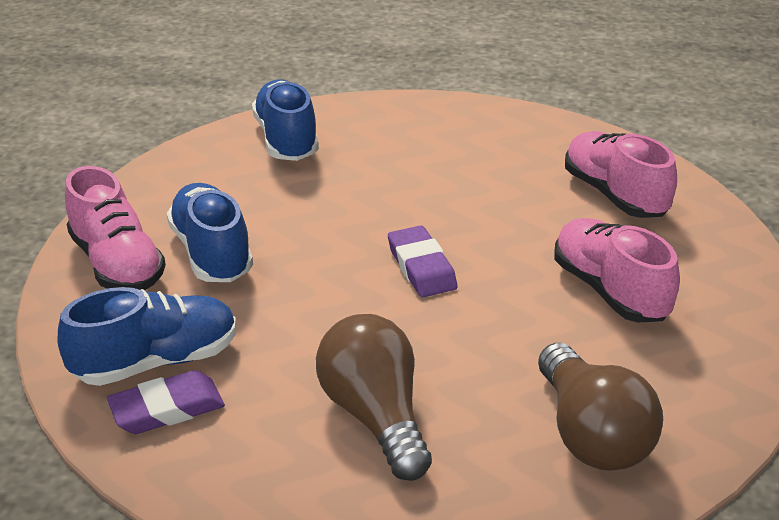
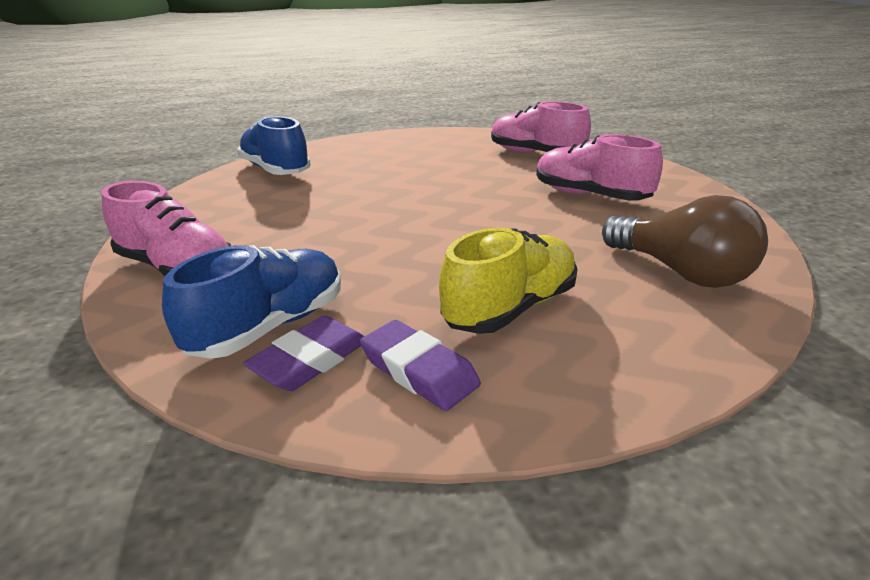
camera: 25 degrees left, 5 degrees down
(212, 253) = (265, 241): blue shoe -> none
(375, 416) = (510, 308): brown light bulb -> yellow shoe
(421, 267) = (448, 212): purple eraser -> purple eraser (419, 370)

